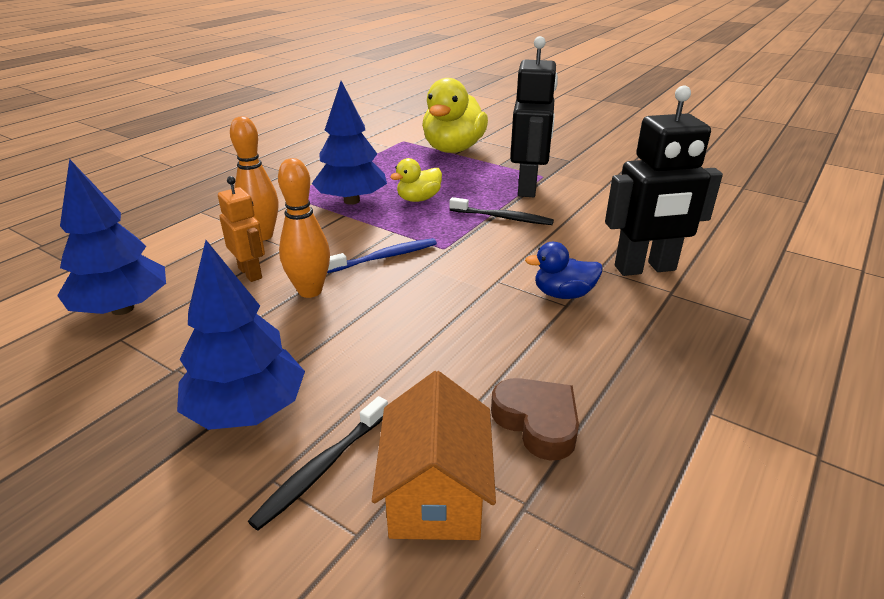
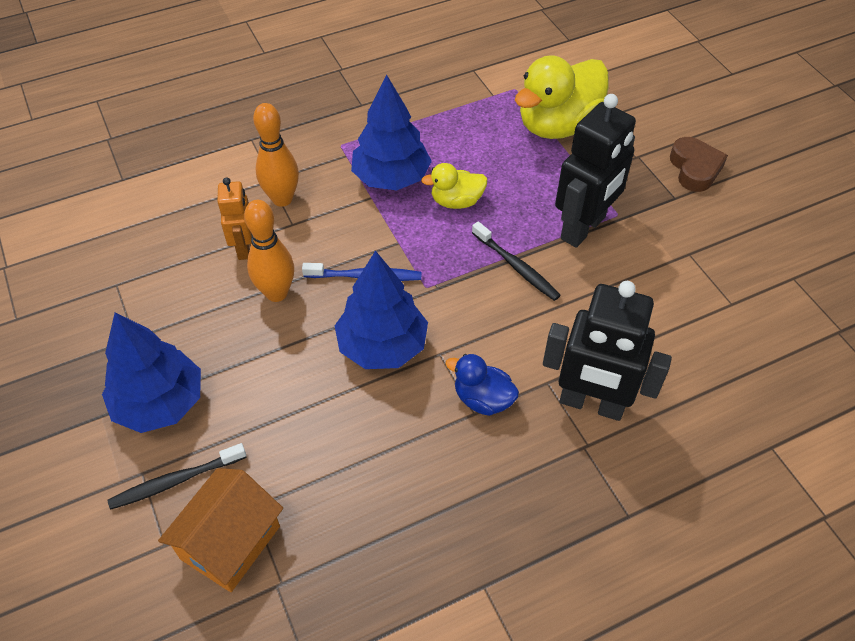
camera: 30 degrees right, 20 degrees up
(122, 309) = (132, 250): blue tree -> blue tree (382, 346)
(537, 422) = (344, 522): brown heart -> brown heart (694, 169)

